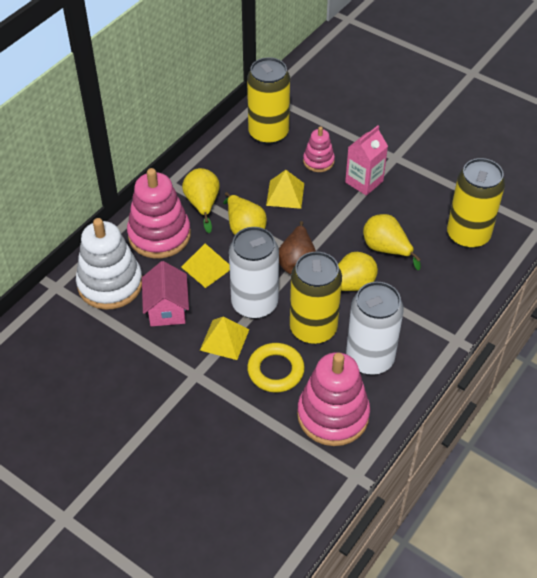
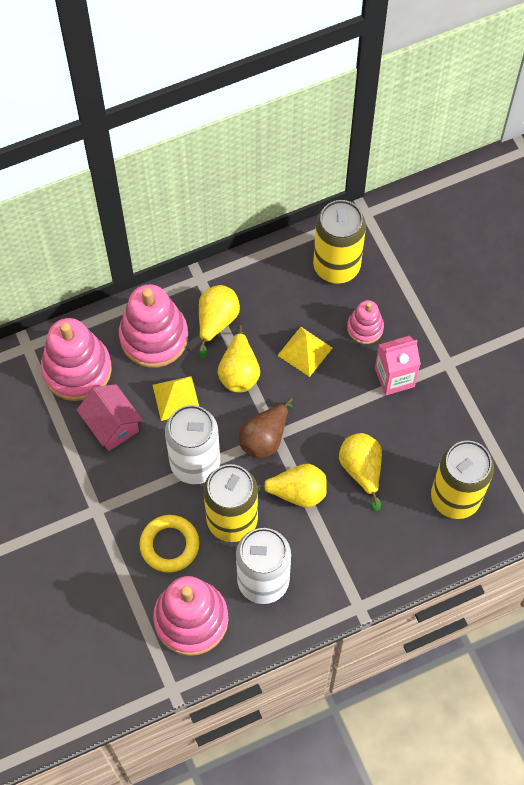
camera: 30 degrees right, 15 degrees up
(110, 284) = (77, 370): white stacking toy -> pink stacking toy
(167, 309) = (112, 425): pink house -> pink house turned 60 degrees counterclockwise
(224, 339) = (144, 487): yellow pyramid -> none

